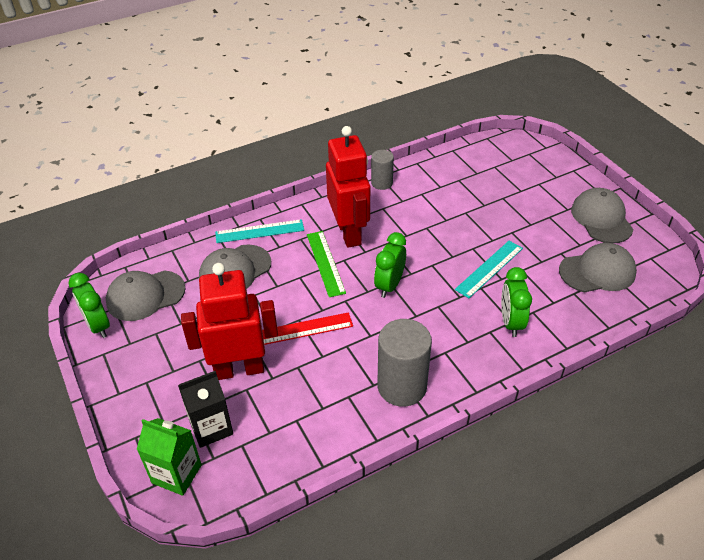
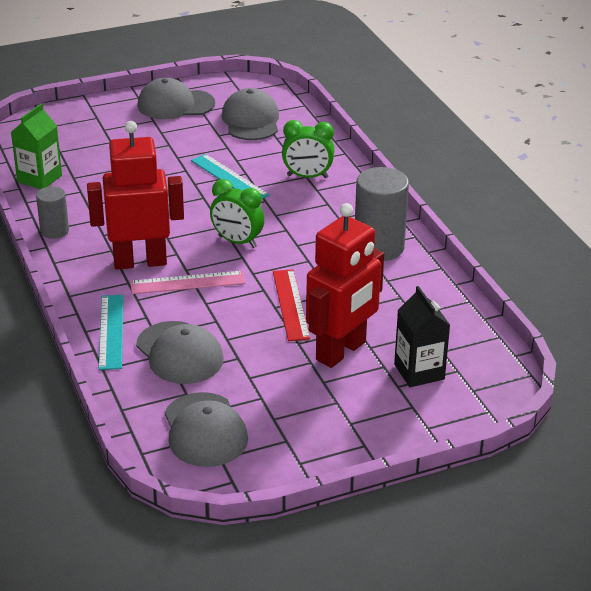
camera: 85 degrees left, 10 degrees down
(98, 326) = (250, 471): green clock -> none
(176, 474) = (476, 395): green carton -> green carton (39, 178)
(239, 369) = (341, 351): red robot -> red robot turned 135 degrees counterclockwise
(325, 263) = (187, 283): green ruler -> pink ruler

